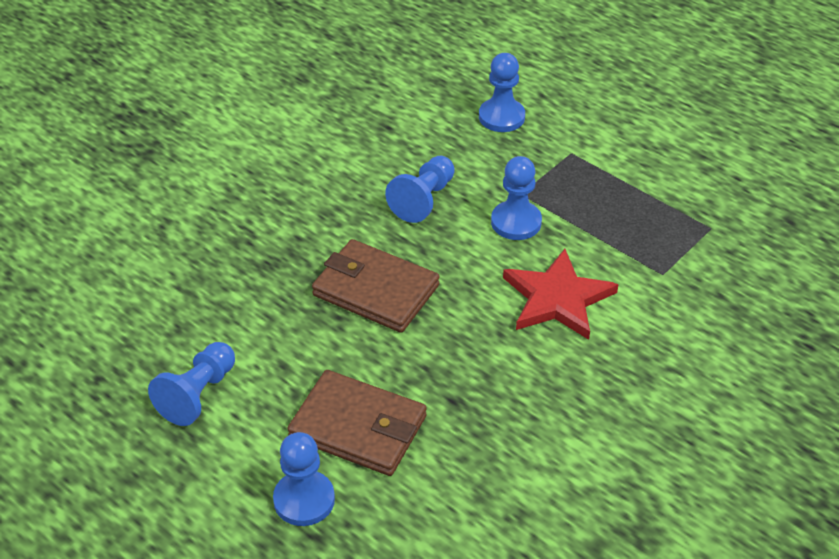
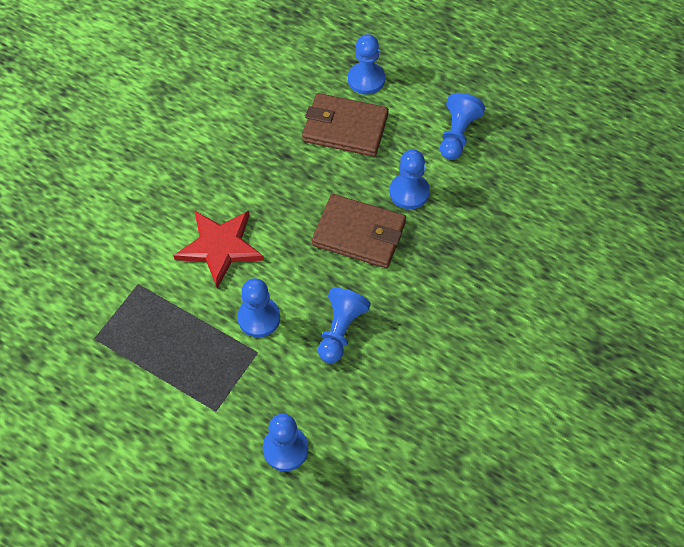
camera: 170 degrees right, 15 degrees up
(295, 329) = (409, 192): none -> blue pawn

